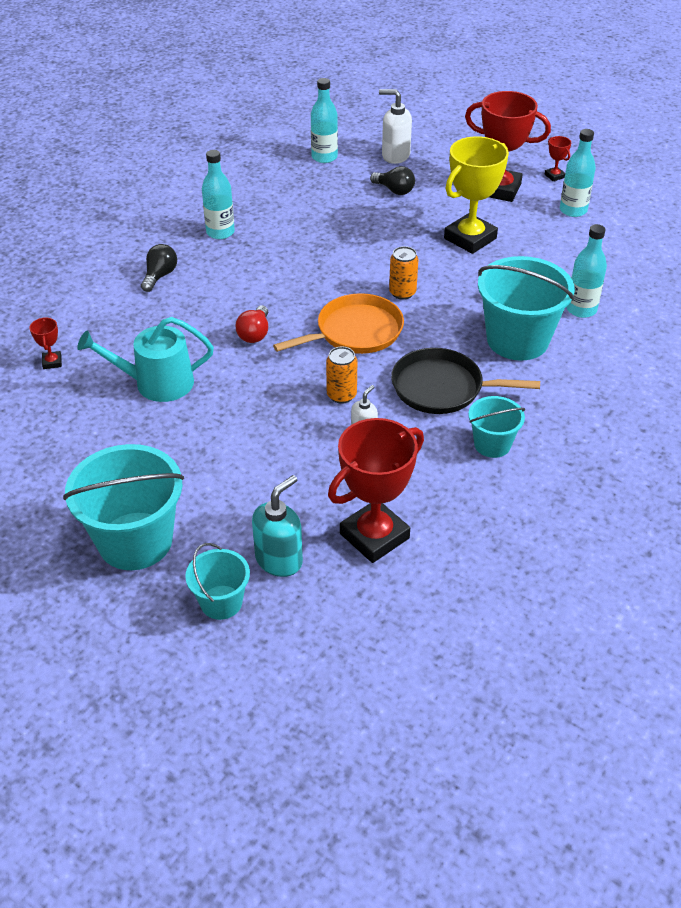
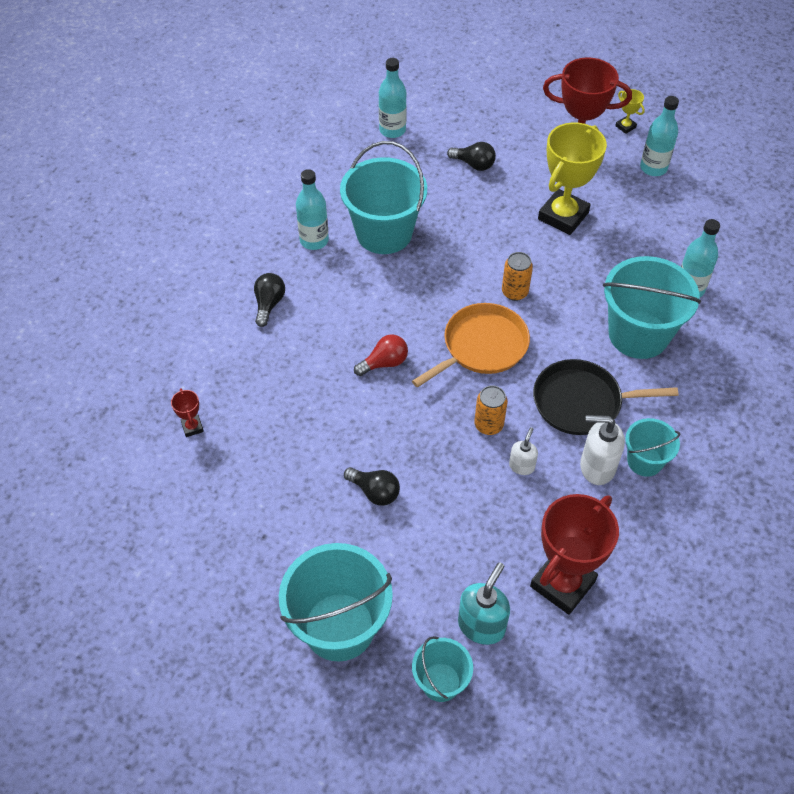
camera: 10 degrees left, 10 degrees up
(157, 383) = (305, 437): turquoise watering can -> none
(209, 435) = (375, 492): none -> black light bulb
(255, 334) = (384, 363): red light bulb -> red light bulb turned 120 degrees counterclockwise
(289, 233) = (384, 233): none -> turquoise bucket
(395, 155) = (463, 119): white soap dispenser -> white soap dispenser (596, 467)
(554, 176) = (625, 127): red trophy -> yellow trophy

